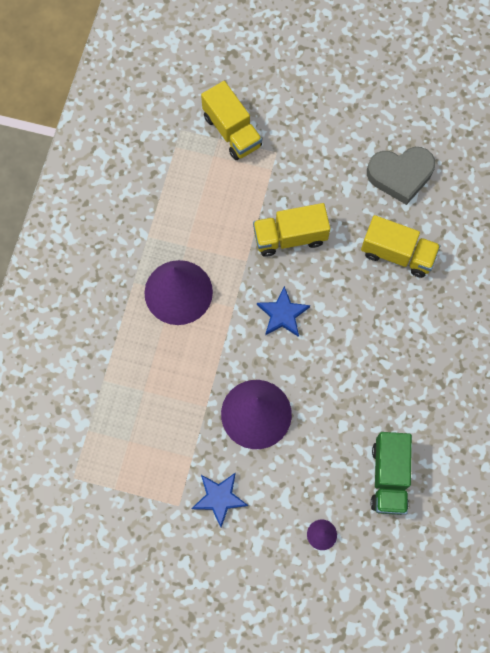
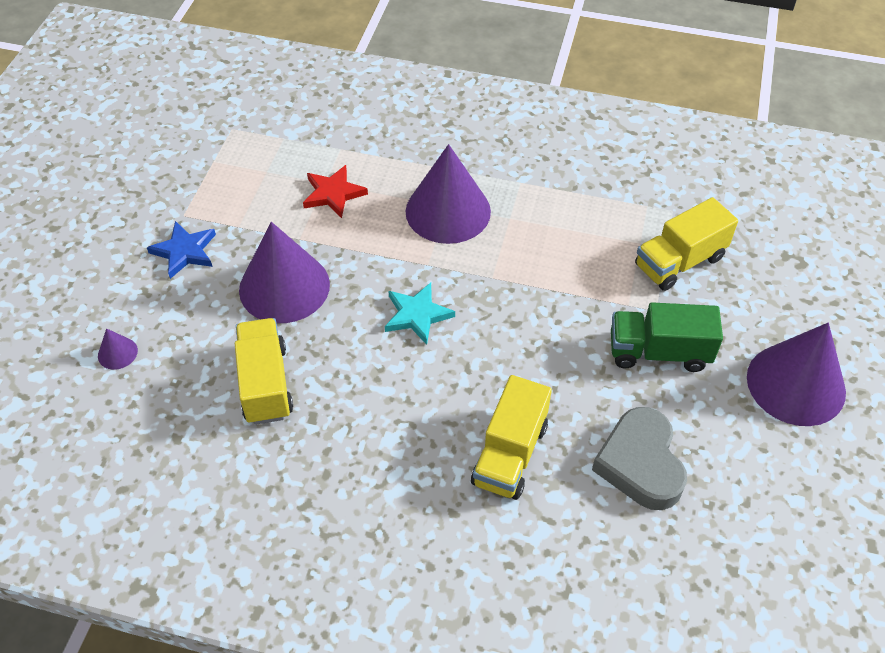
camera: 90 degrees right, 20 degrees down
(157, 383) = (333, 194): none -> red star
(282, 314) = (417, 315): blue star -> turquoise star
(290, 237) = (529, 324): yellow truck -> yellow truck (265, 384)
(336, 75) = (796, 384): none -> purple cone
(388, 477) = (178, 431): green truck -> green truck (659, 352)

